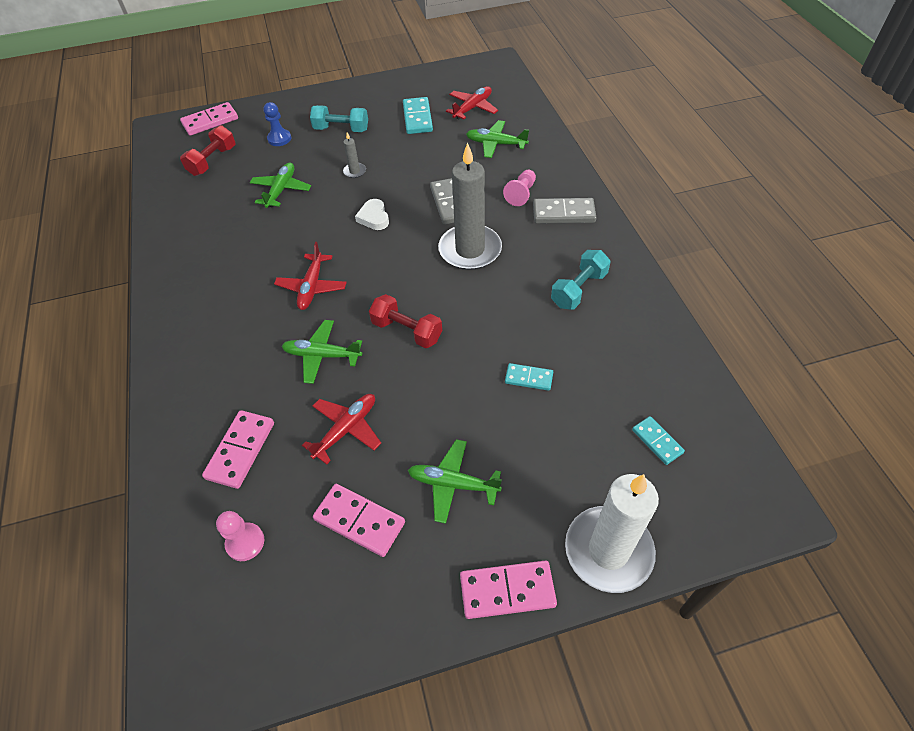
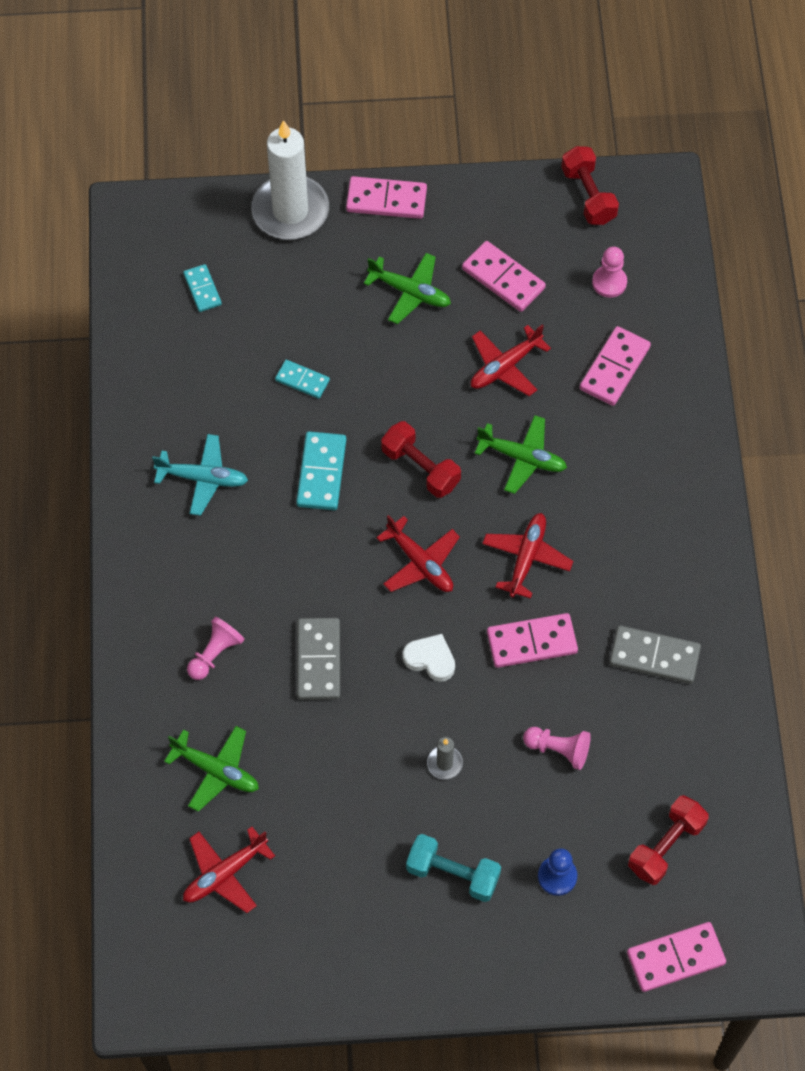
camera: 170 degrees left, 10 degrees up
(270, 656) = (588, 195): none -> red dumbbell
(281, 190) = (558, 750): green plane -> pink pawn
(303, 239) = (531, 642): none -> pink domino
(374, 217) = (430, 659): white heart -> white heart turned 60 degrees counterclockwise
(393, 269) = (420, 563): none -> red plane
(417, 118) = (322, 871): turquoise domino -> turquoise domino (321, 473)
(470, 250) = (315, 570): grey candle -> none
(563, 213) = (171, 603): grey domino -> grey domino (654, 656)
(578, 289) = (203, 478): turquoise dumbbell -> turquoise plane

